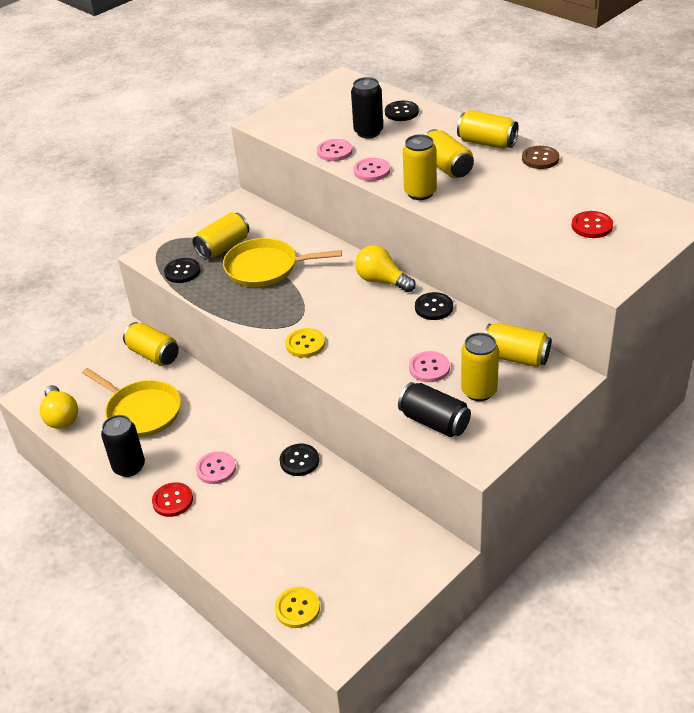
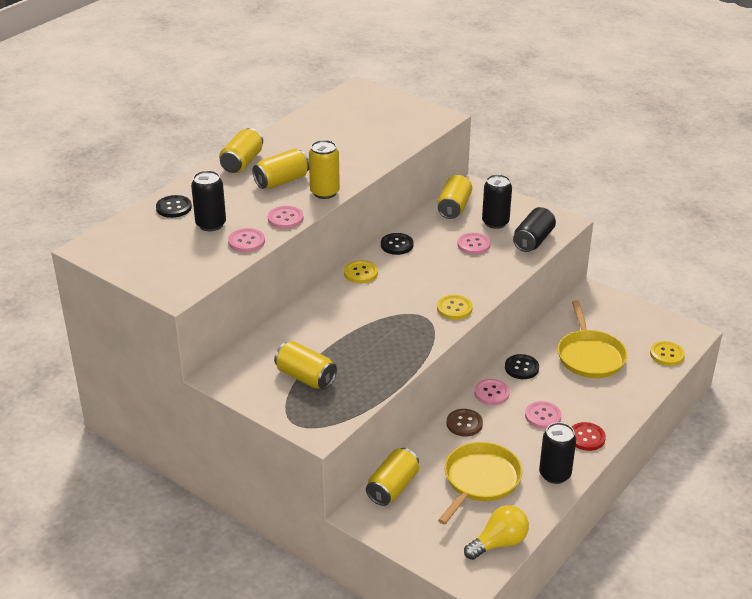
camera: 100 degrees left, 5 degrees down
(182, 272) = (349, 401): black button -> none
(263, 432) = (491, 393): none -> pink button
(265, 268) = (342, 344): yellow pan -> yellow pan (590, 356)
(382, 281) = (361, 273): yellow light bulb -> yellow button
(479, 391) = (495, 222): yellow can -> black can
(540, 159) = (273, 139): brown button -> brown button (464, 424)
(592, 226) = (373, 120): red button -> none

